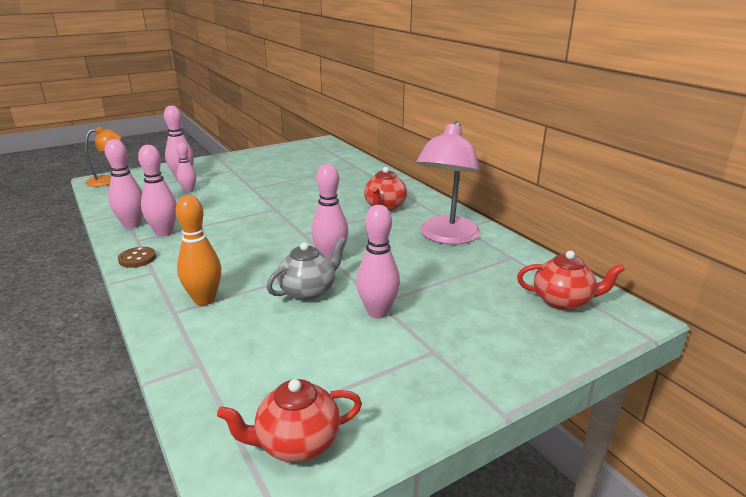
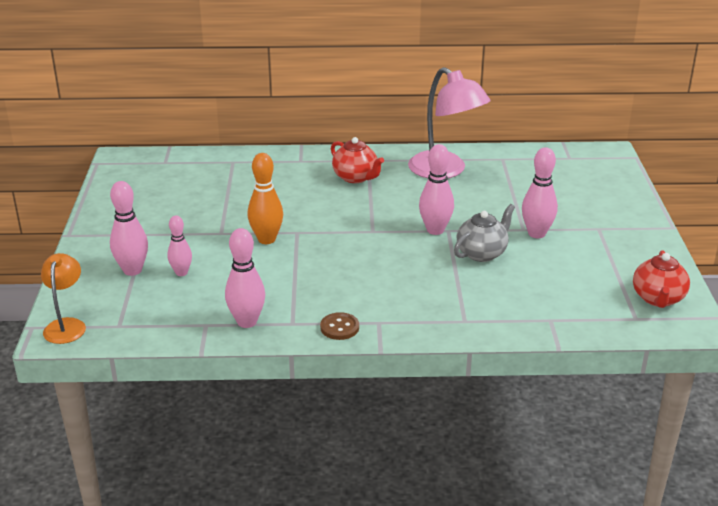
camera: 60 degrees left, 5 degrees up
(164, 232) = (289, 304): pink bowling pin -> none
(204, 300) = (456, 303): orange bowling pin -> orange bowling pin (266, 239)
(308, 291) = (482, 253): grey teapot -> grey teapot turned 60 degrees clockwise
(563, 301) = (576, 165): red teapot -> none

